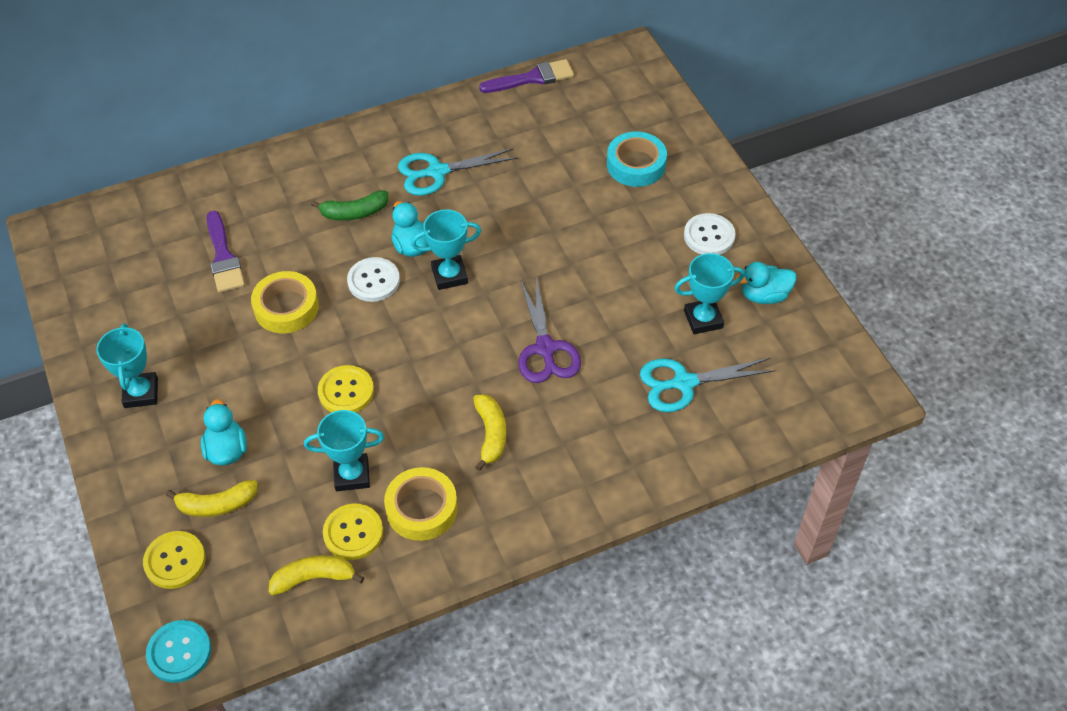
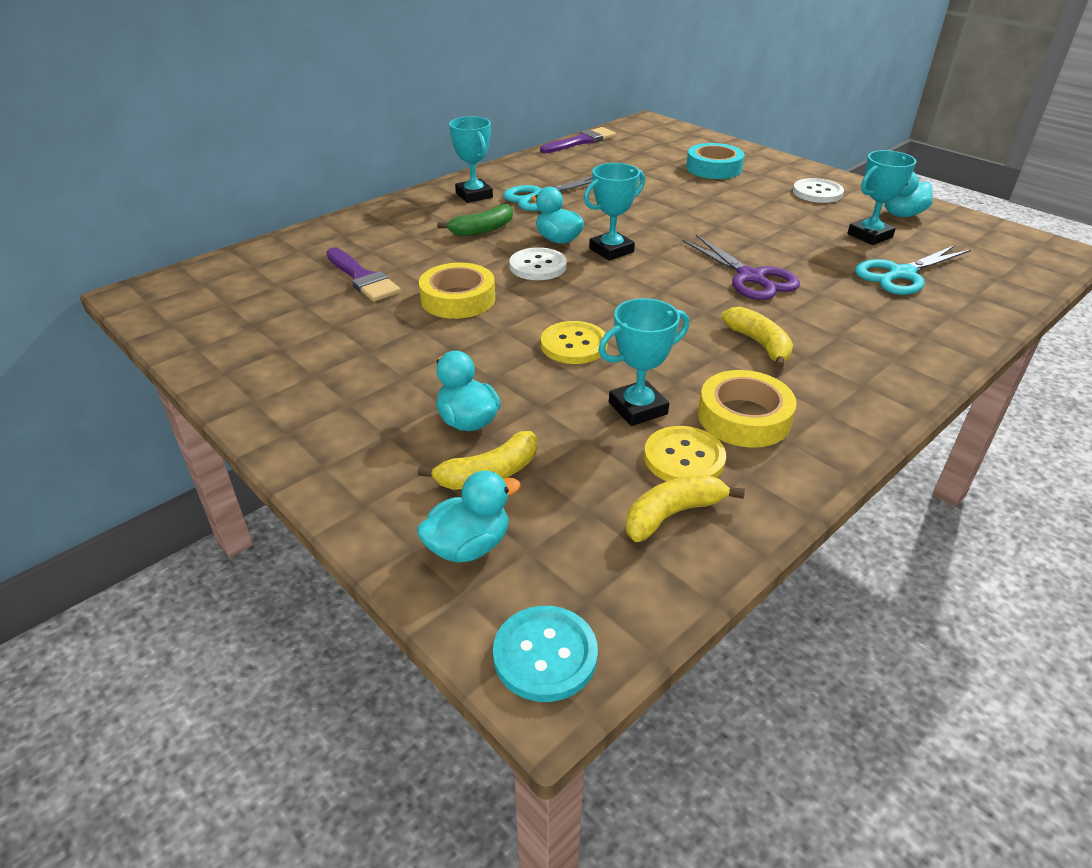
camera: 20 degrees left, 15 degrees down
(141, 393) = (324, 395): turquoise trophy -> turquoise trophy (474, 195)
(175, 561) = (468, 546): yellow button -> turquoise duck

